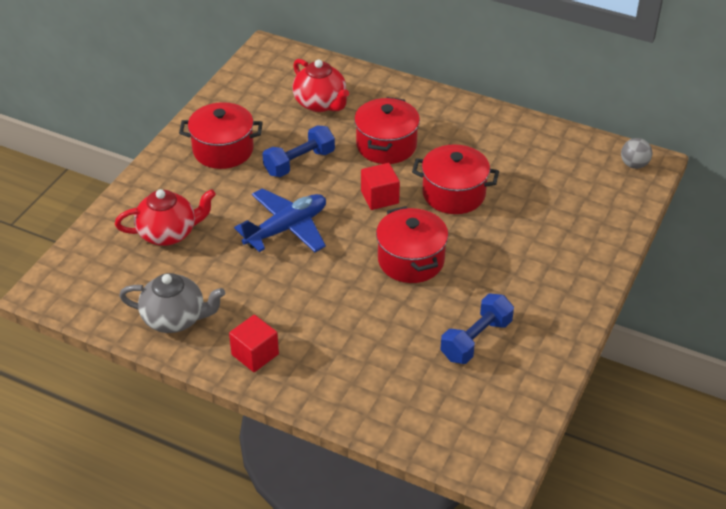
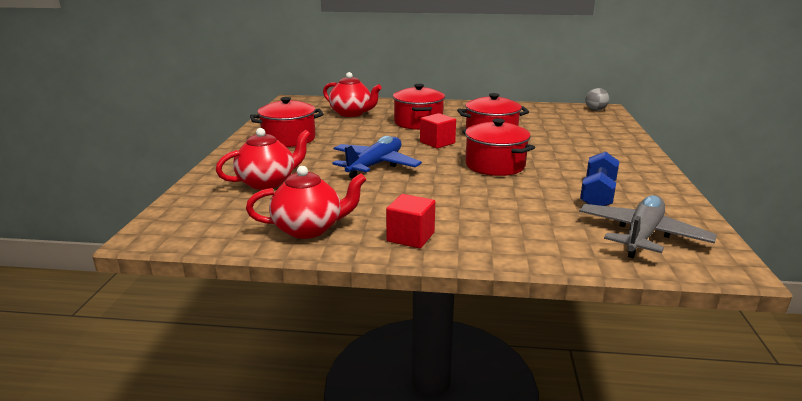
camera: 20 degrees left, 20 degrees down
(175, 319) = (309, 229): grey teapot -> red teapot
(299, 163) = (358, 137): blue dumbbell -> none
(461, 411) = (642, 235): none -> grey plane

